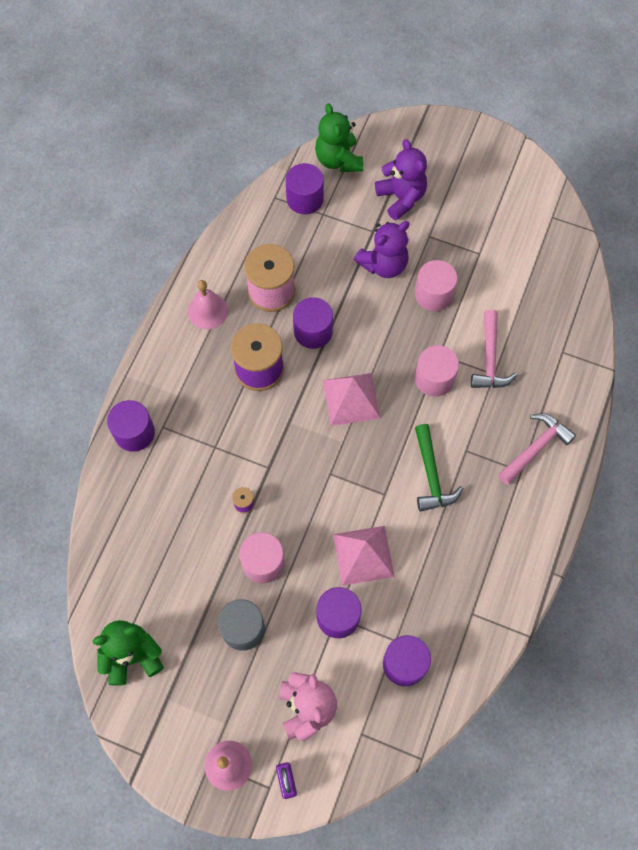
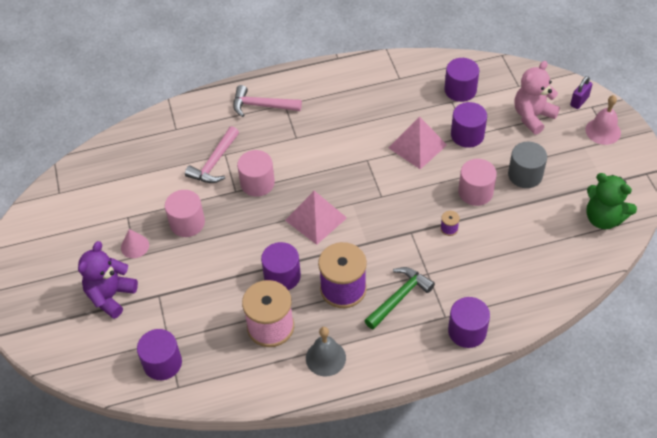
camera: 125 degrees left, 15 degrees down
(207, 311) = (325, 358): pink bell -> grey bell
(338, 160) = (102, 365): green teddy bear -> none
(383, 264) = (185, 269): purple teddy bear -> none
(431, 475) = (330, 144): green hammer -> green hammer (399, 297)
(440, 241) = (135, 246): none -> pink cone
(490, 359) = (214, 162): pink hammer -> pink hammer turned 150 degrees clockwise

